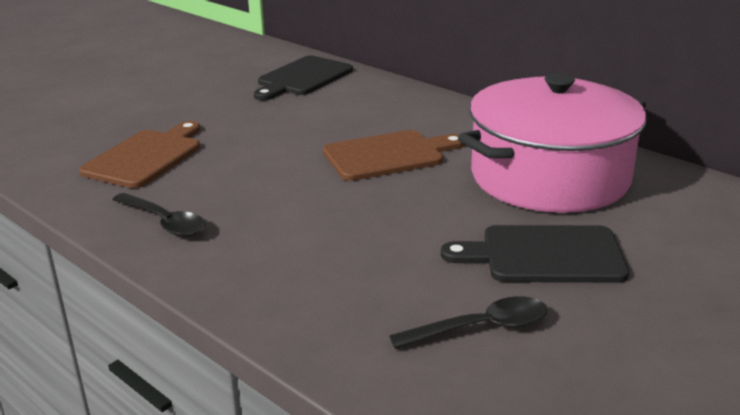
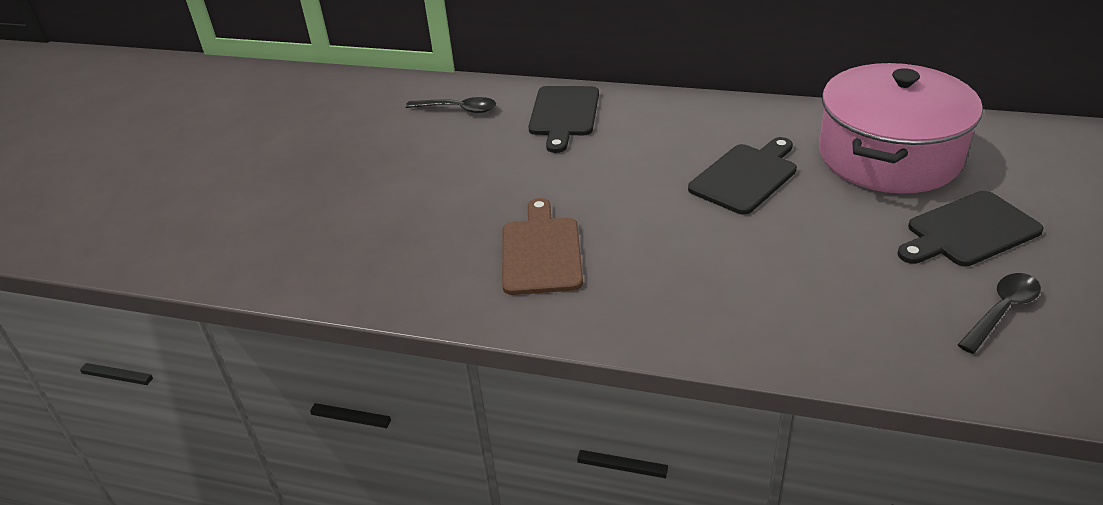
camera: 25 degrees left, 10 degrees up
(164, 222) = (653, 313): black spoon -> black spoon (458, 109)
(389, 155) = (746, 176): brown cutting board -> black cutting board

